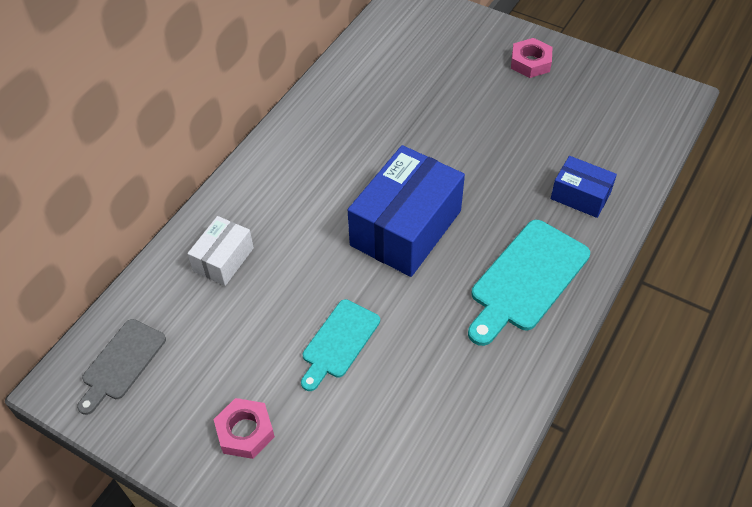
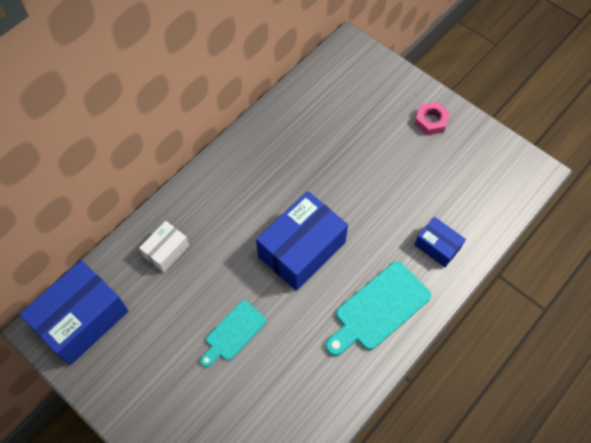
camera: 10 degrees right, 10 degrees up
(121, 363) = (82, 319): grey cutting board -> blue box
(245, 431) = (155, 389): pink nut -> none

